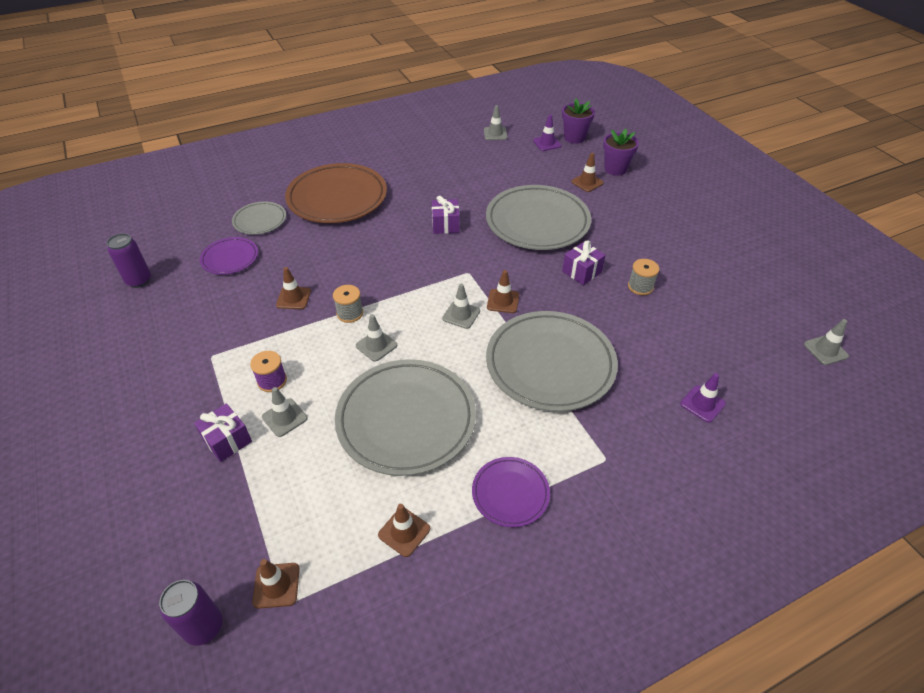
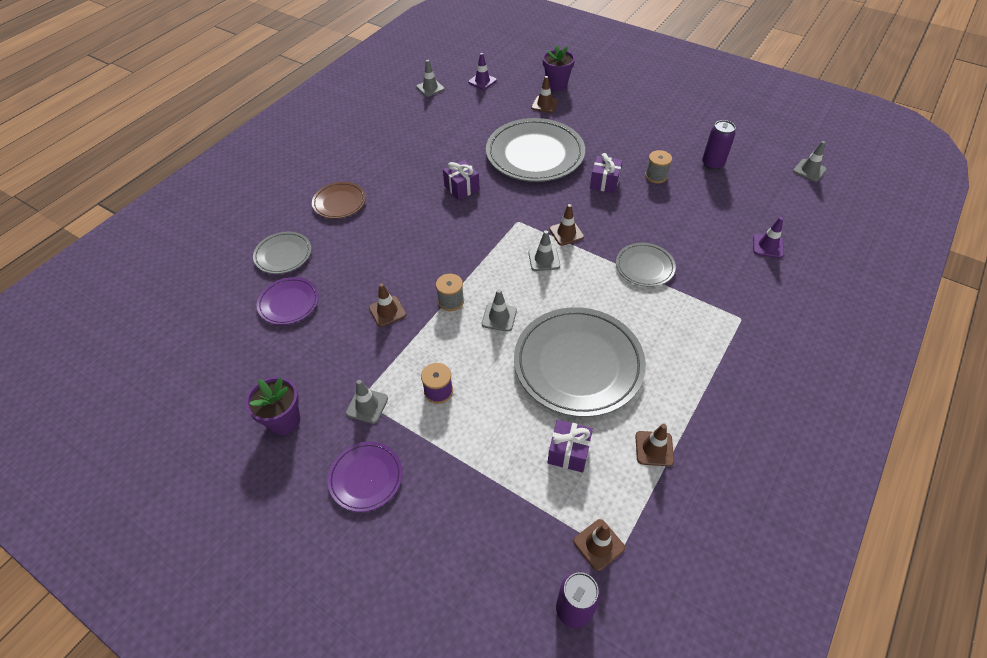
camera: 30 degrees left, 5 degrees up
(139, 280) = (214, 366): purple can -> purple can (712, 164)
(227, 440) = (448, 460): purple gift -> purple gift (568, 452)
(284, 417) = (479, 415): grey traffic cone -> grey traffic cone (367, 405)
(337, 198) = (339, 202): brown plate -> brown plate, size x0.51
(510, 493) = (701, 378): purple plate -> purple plate (366, 477)
(550, 364) = (644, 267): grey plate -> grey plate, size x0.51
(574, 138) = (500, 68): purple flower pot -> purple flower pot (284, 421)

